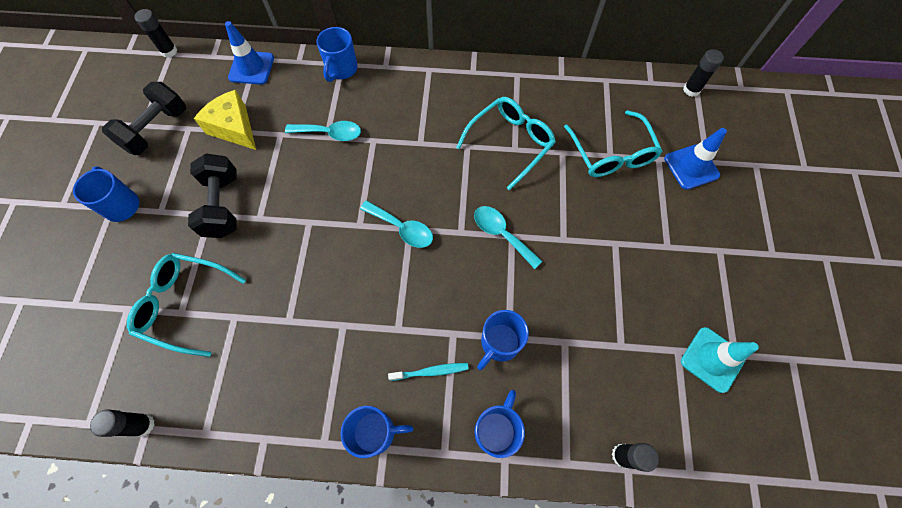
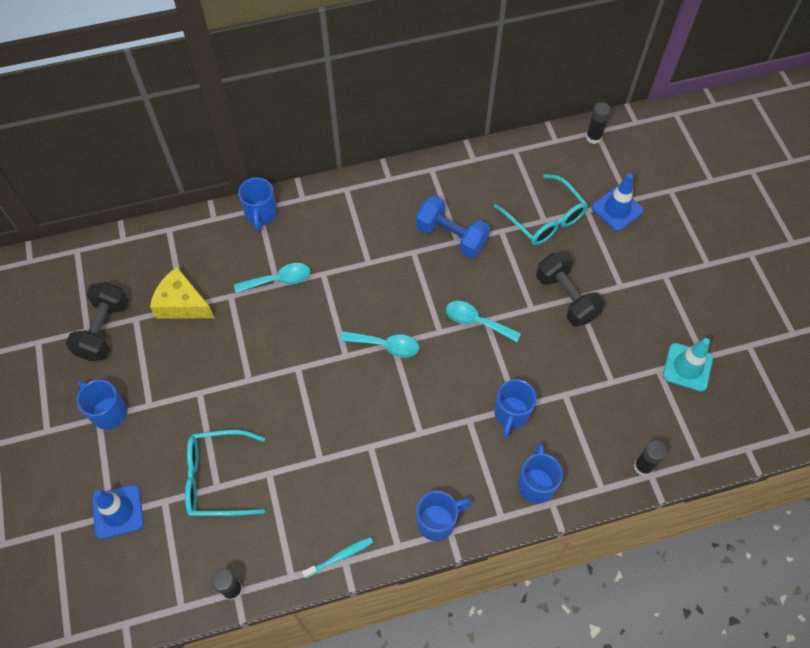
camera: 20 degrees left, 5 degrees down
(169, 51) = (74, 248): black glue stick -> none
(222, 205) = (208, 380): black dumbbell -> black dumbbell (566, 297)
(251, 68) = (169, 239): blue traffic cone -> blue traffic cone (118, 511)
(431, 371) = (463, 457): turquoise toothbrush -> turquoise toothbrush (340, 556)
(510, 143) = (451, 237): turquoise glasses -> blue dumbbell

